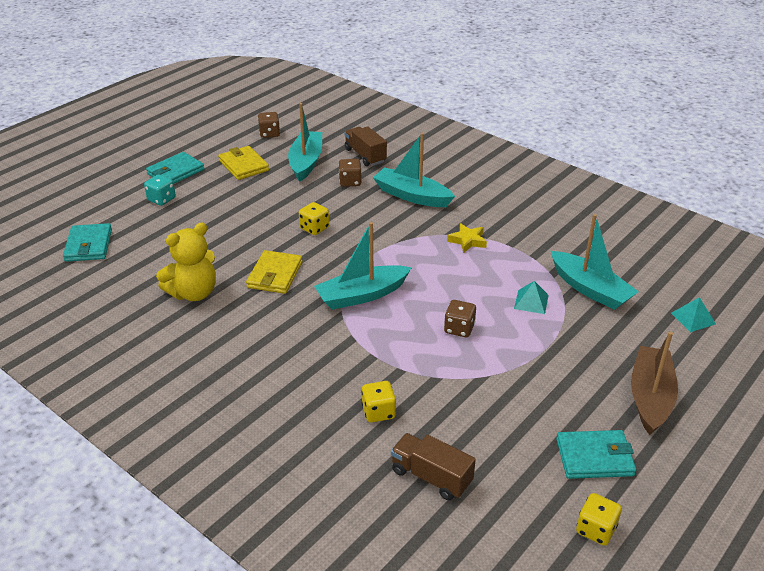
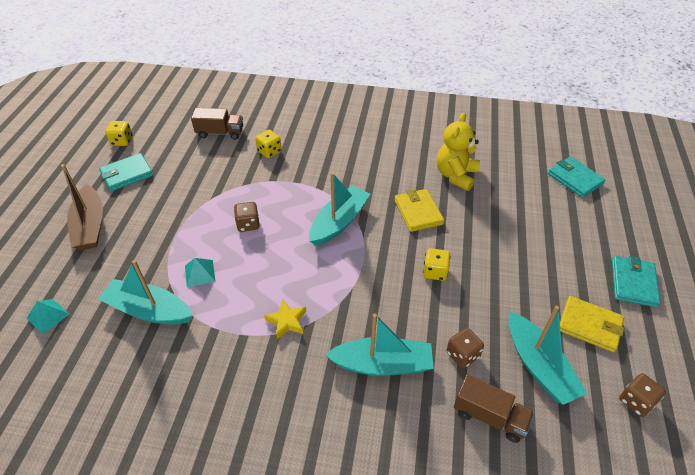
camera: 150 degrees right, 10 degrees up
(161, 199) = (594, 244): turquoise dice -> none

